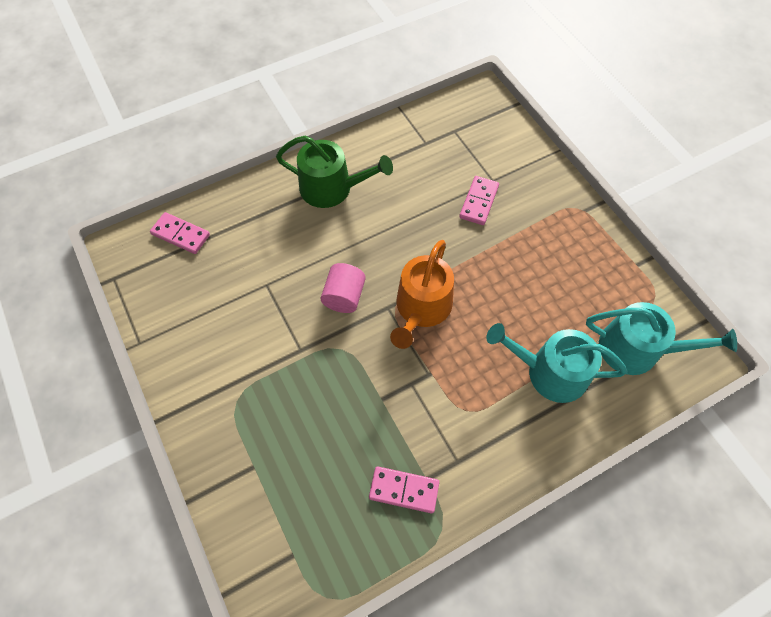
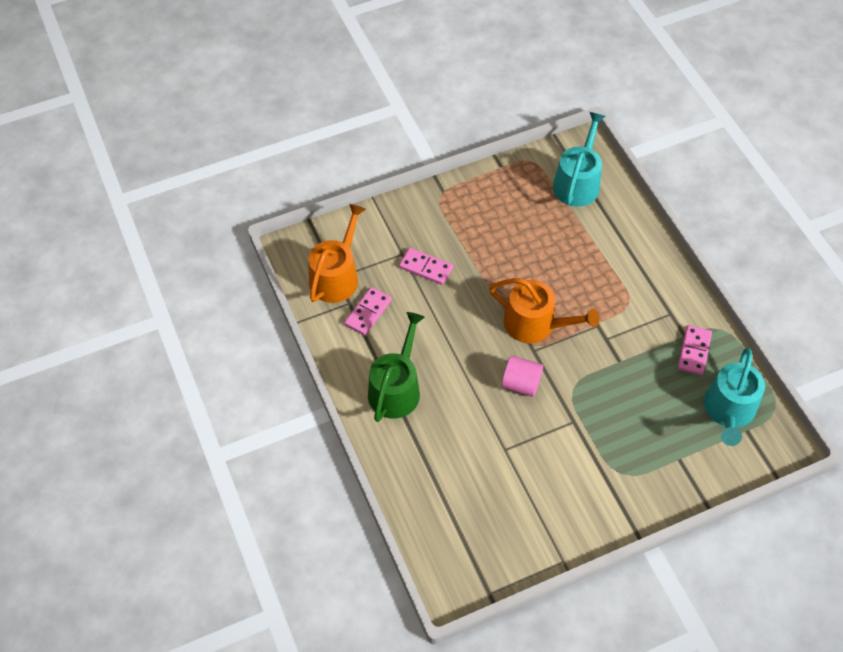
camera: 85 degrees left, 5 degrees down
(181, 234) = (440, 530): pink domino -> pink domino (368, 312)
(455, 130) = (336, 276): none -> orange watering can
(550, 372) = (596, 242): turquoise watering can -> turquoise watering can (729, 411)

